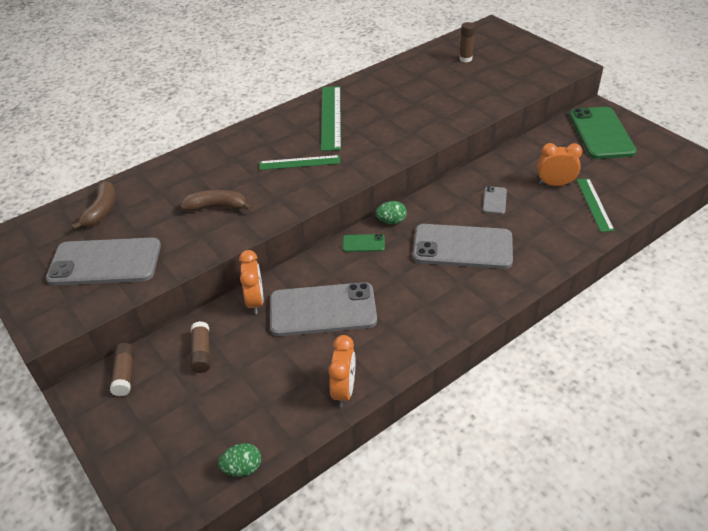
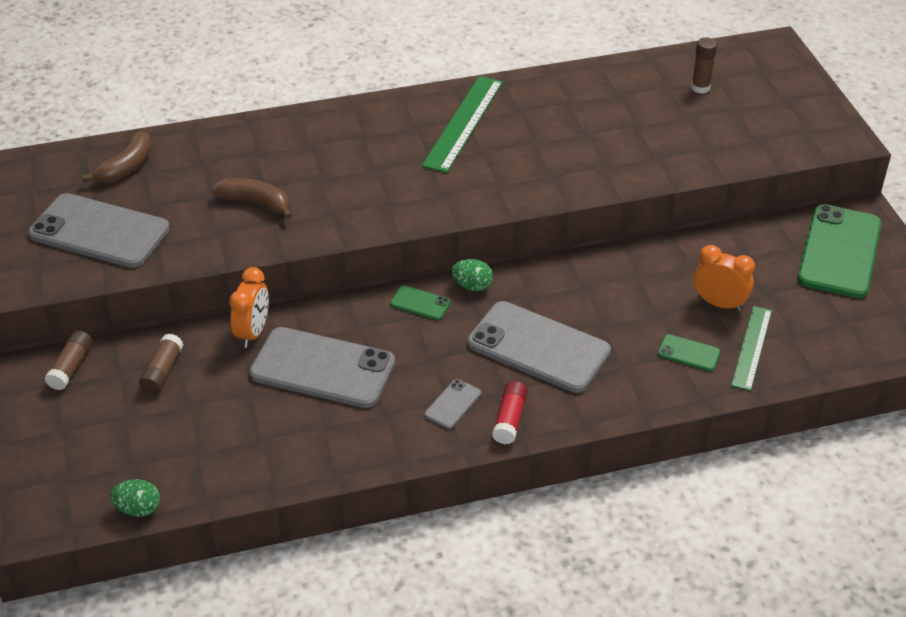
camera: 20 degrees right, 0 degrees up
(299, 162) = (386, 174): green ruler -> none
(344, 390) = (291, 467): orange clock -> none
(476, 301) = (509, 419): none -> red glue stick
(494, 200) = (622, 300): grey phone -> grey phone (452, 404)
(559, 220) = (688, 353): none -> green phone

